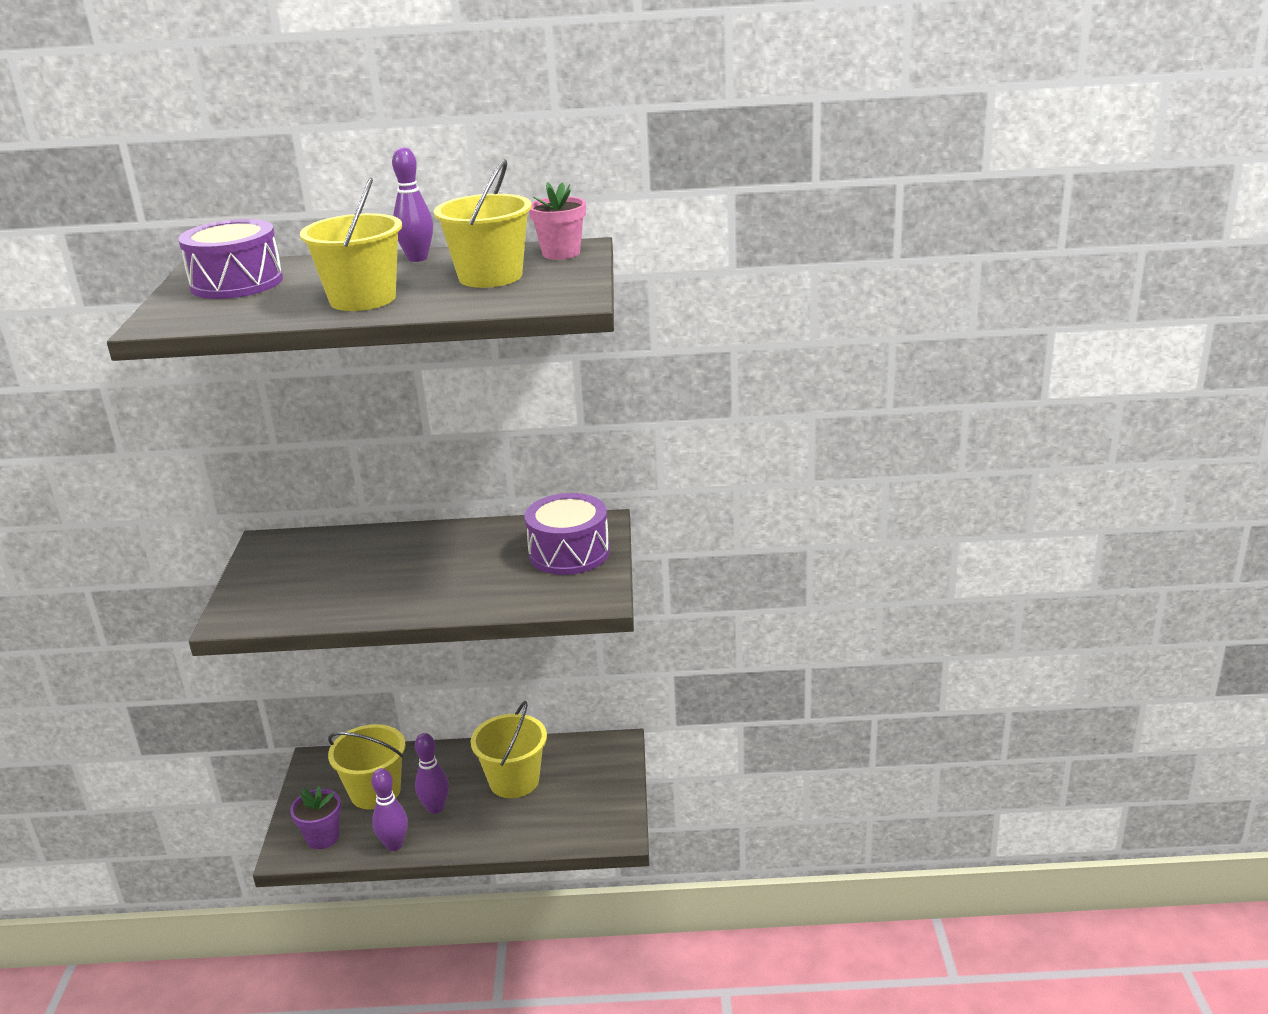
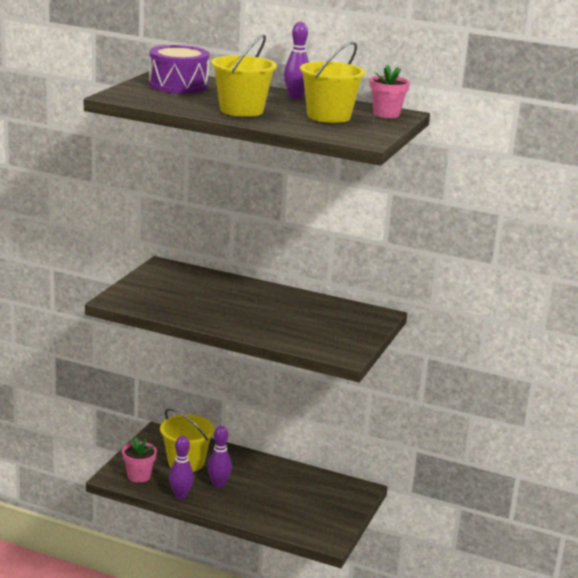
camera: 20 degrees right, 5 degrees down
(322, 837) = (139, 476): purple flower pot -> pink flower pot
(514, 781) = (279, 487): yellow bucket -> none
(569, 553) = (346, 325): purple drum -> none

